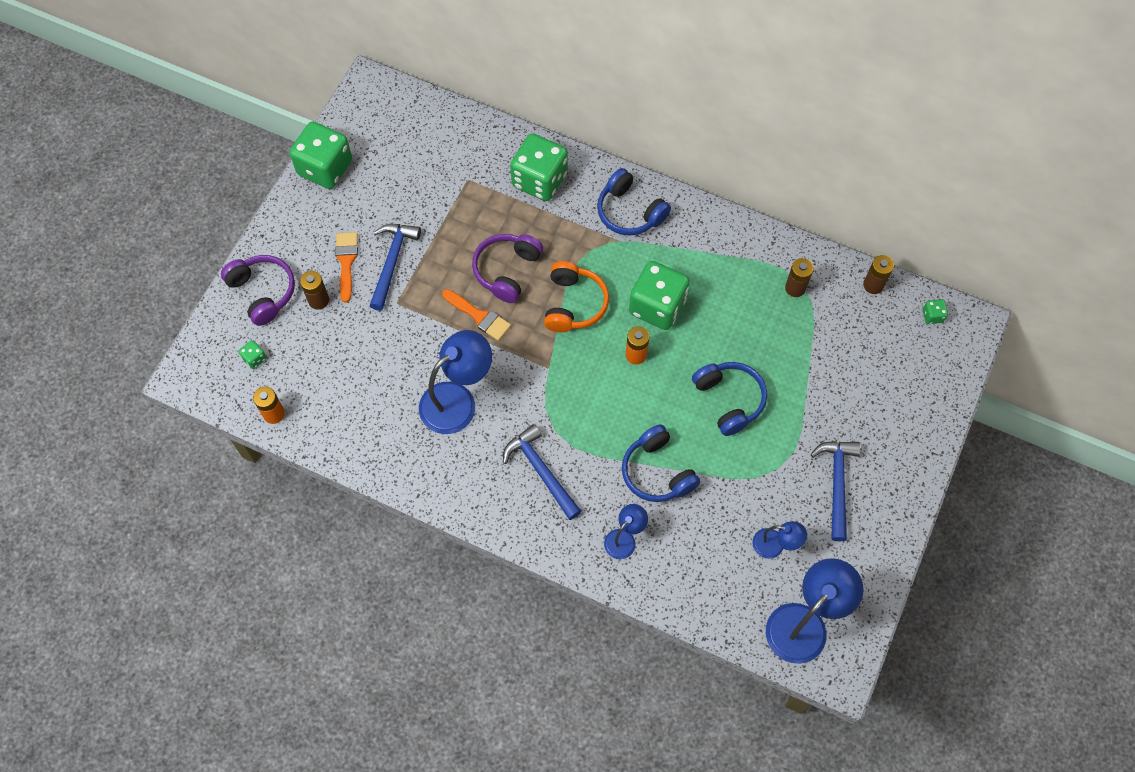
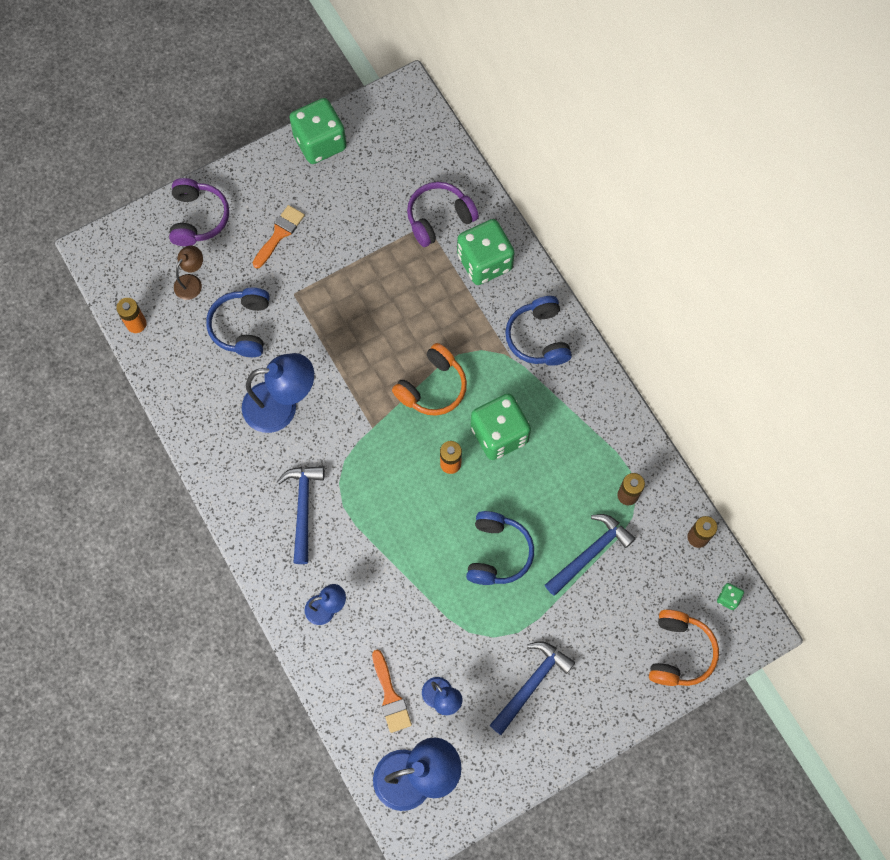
camera: 35 degrees right, 5 degrees up
(254, 358) = (154, 269): green dice -> none
(298, 348) = (192, 282): none -> brown lamp
(318, 300) = (235, 252): brown battery -> none
(392, 262) = (315, 257): blue hammer -> blue hammer (590, 553)
(479, 316) = (349, 348): orange brush -> orange brush (390, 696)
(506, 270) = (400, 323): purple headphones -> purple headphones (439, 218)
(657, 472) = (393, 572): blue headphones -> blue headphones (242, 327)
(929, 381) = (679, 652): none -> orange headphones

